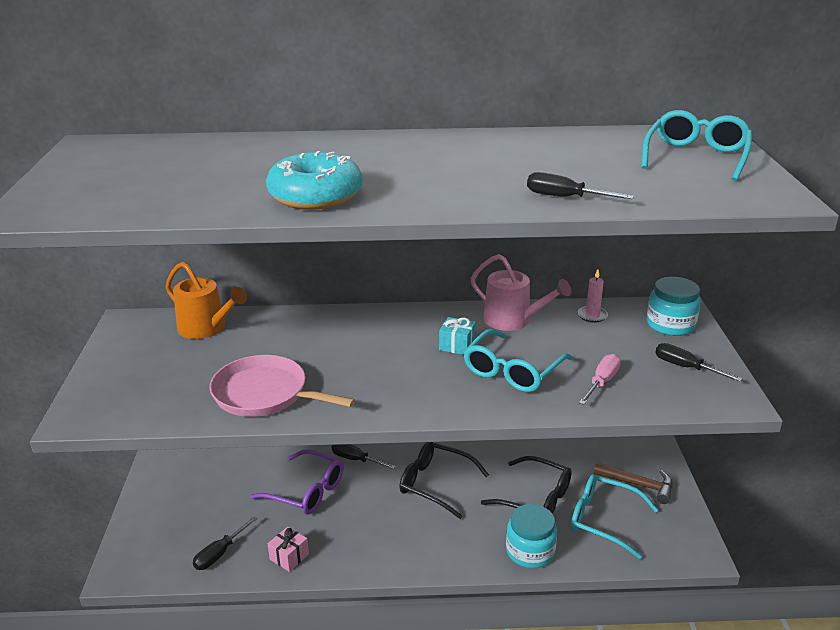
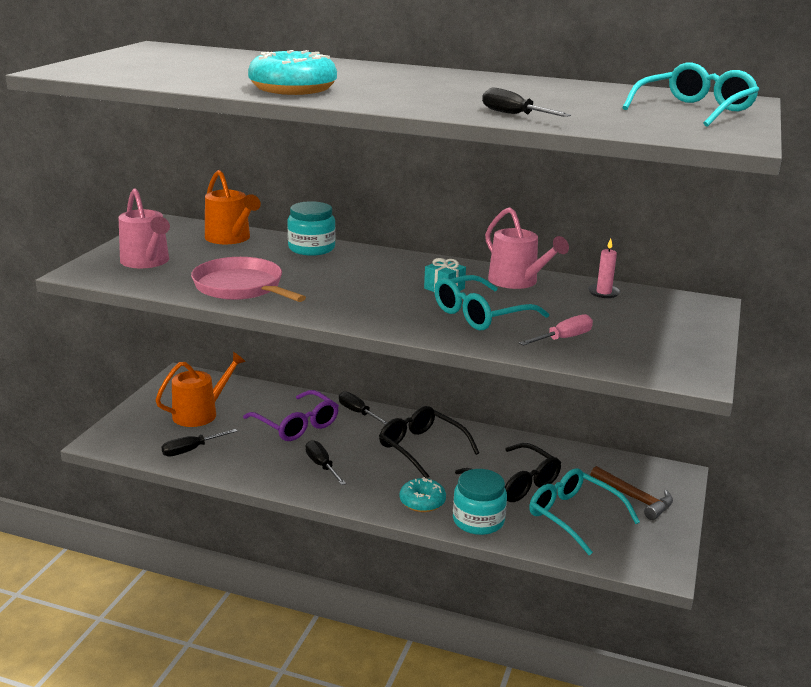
camera: 20 degrees right, 5 degrees down
(140, 383) = (147, 262): none -> pink watering can
(203, 505) = (200, 413): none -> orange watering can
(289, 557) = (248, 467): pink gift -> none
(471, 546) = (422, 502): none -> turquoise donut
(670, 325) = (682, 313): turquoise jar -> turquoise jar (311, 248)
(685, 367) = (665, 345): black screwdriver -> black screwdriver (322, 466)

